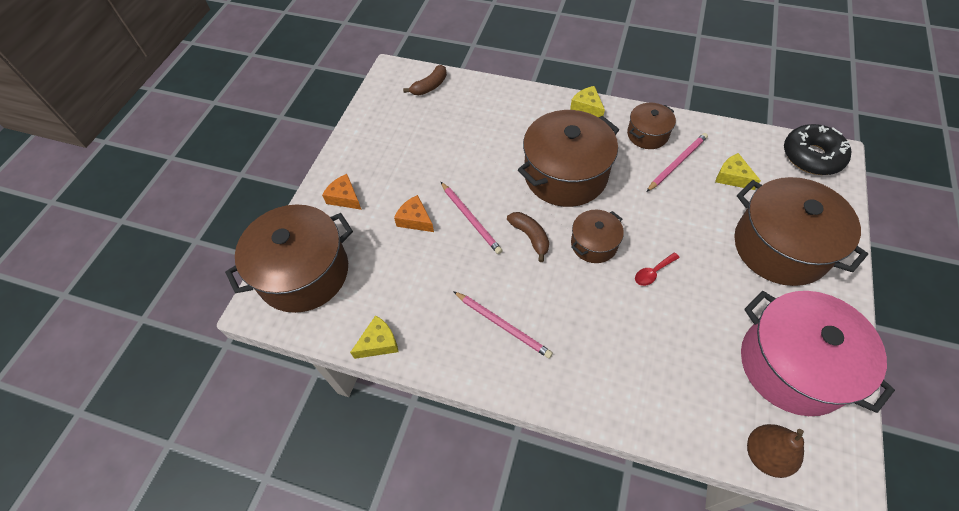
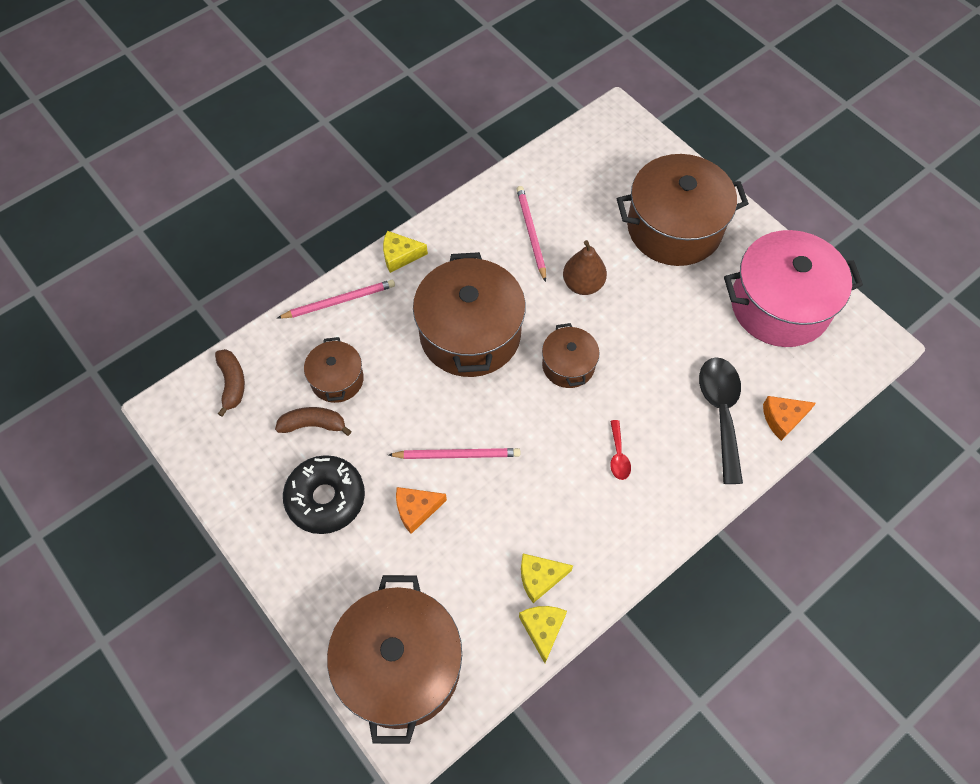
camera: 60 degrees left, 5 degrees up
(345, 197) = (327, 568): orange cheese -> orange cheese (783, 418)
(503, 325) = (600, 501): pink pencil -> pink pencil (339, 301)
(530, 237) = (520, 414): brown banana -> brown banana (313, 425)
(647, 134) = (478, 231): brown pot -> brown pot (337, 379)
(648, 371) = (720, 412): none -> black spoon
(653, 272) = (632, 340): red spoon -> red spoon (618, 456)
(732, 177) = (580, 204): yellow cheese -> yellow cheese (540, 578)
(765, 455) = (836, 381): brown pear -> brown pear (583, 284)
(812, 156) = (604, 132): black donut -> black donut (326, 498)

